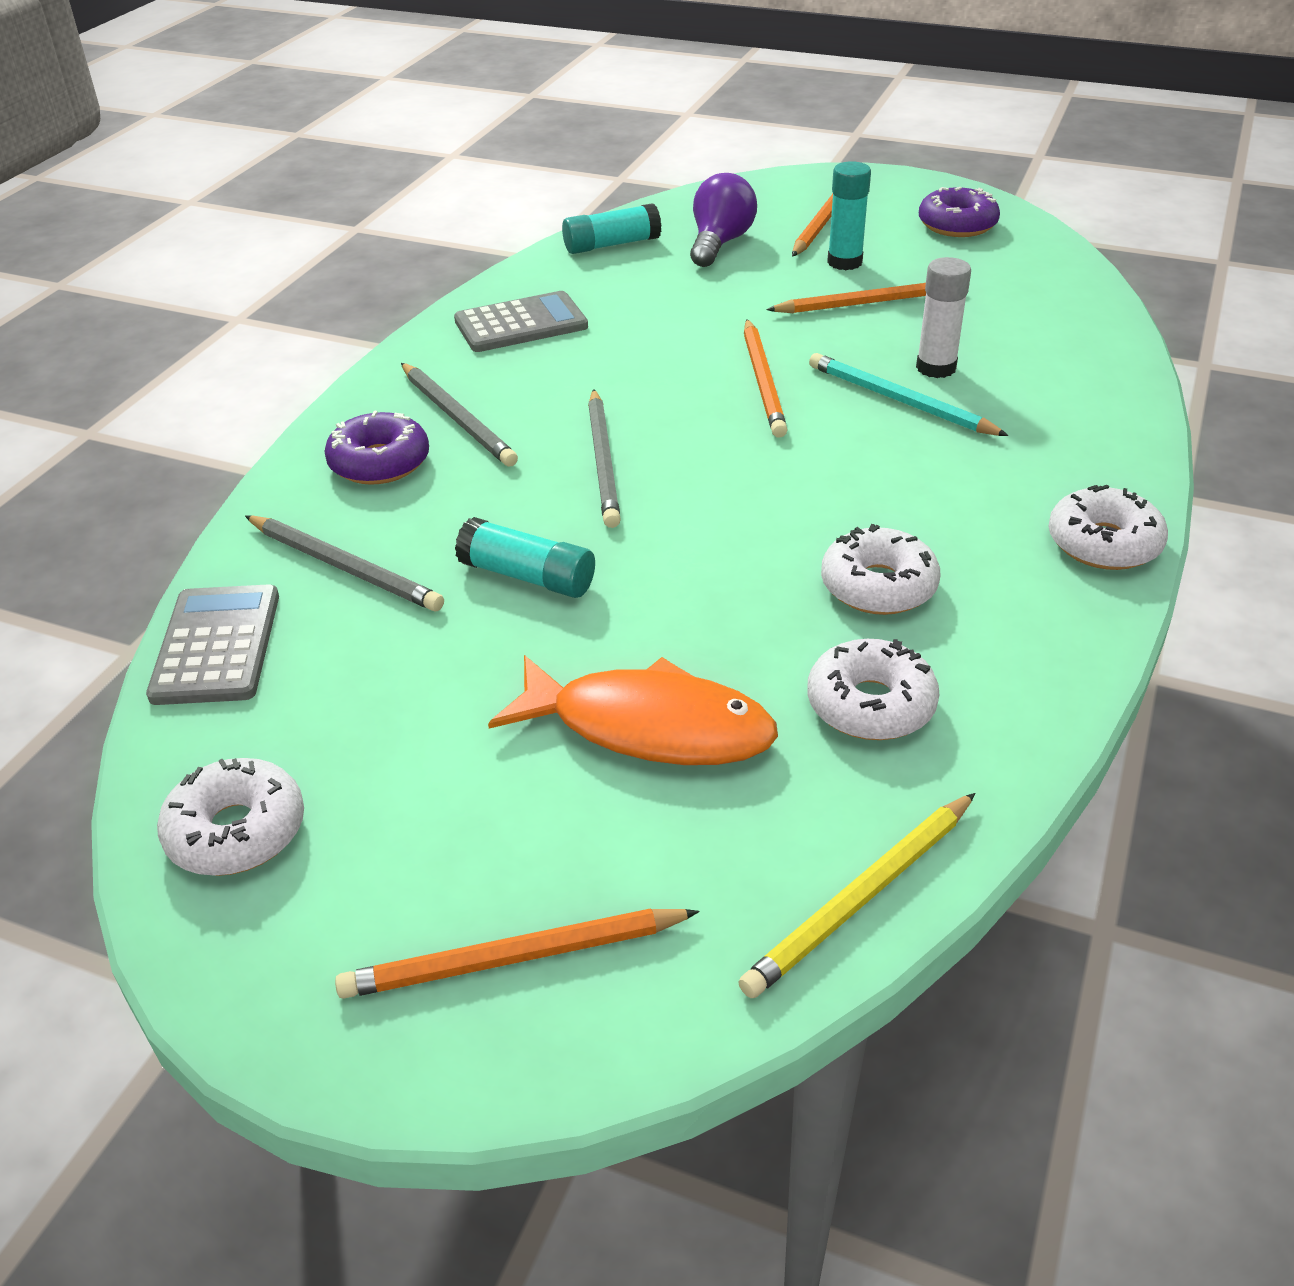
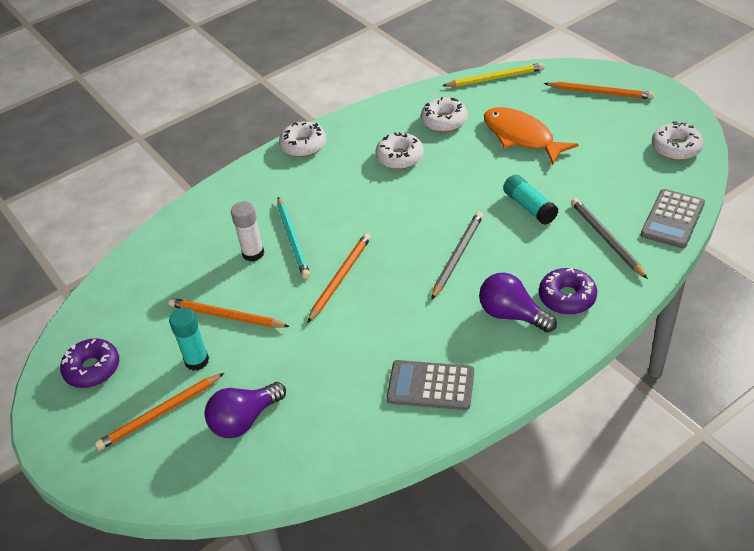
camera: 145 degrees left, 5 degrees up
(457, 418) = (512, 315): grey pencil -> purple light bulb
(612, 245) = (312, 455): turquoise glue stick -> none

